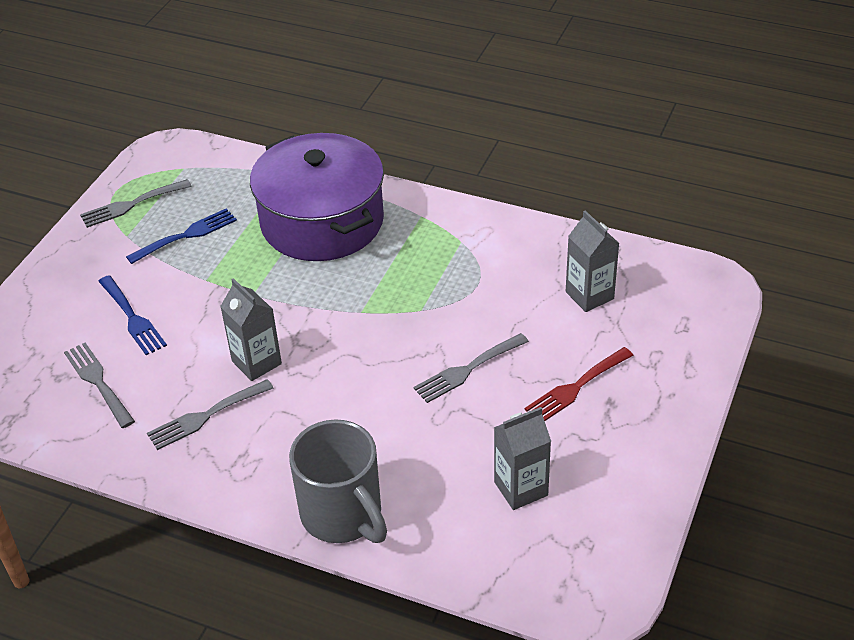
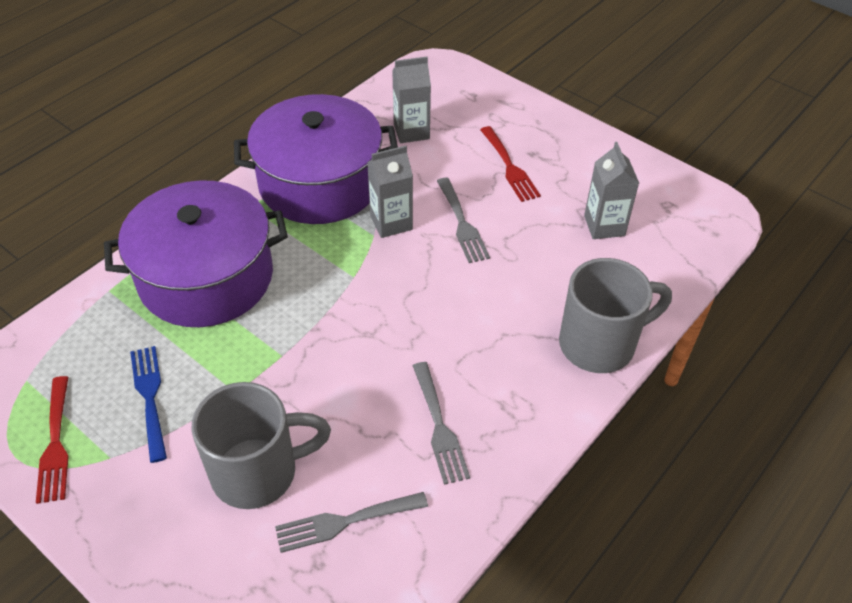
camera: 75 degrees left, 5 degrees up
(131, 205) = (55, 444): grey fork -> red fork
(132, 318) = (258, 472): blue fork -> grey mug
(256, 362) = (383, 370): grey carton -> grey carton (391, 222)
(474, 252) = (319, 183): none -> purple pot

